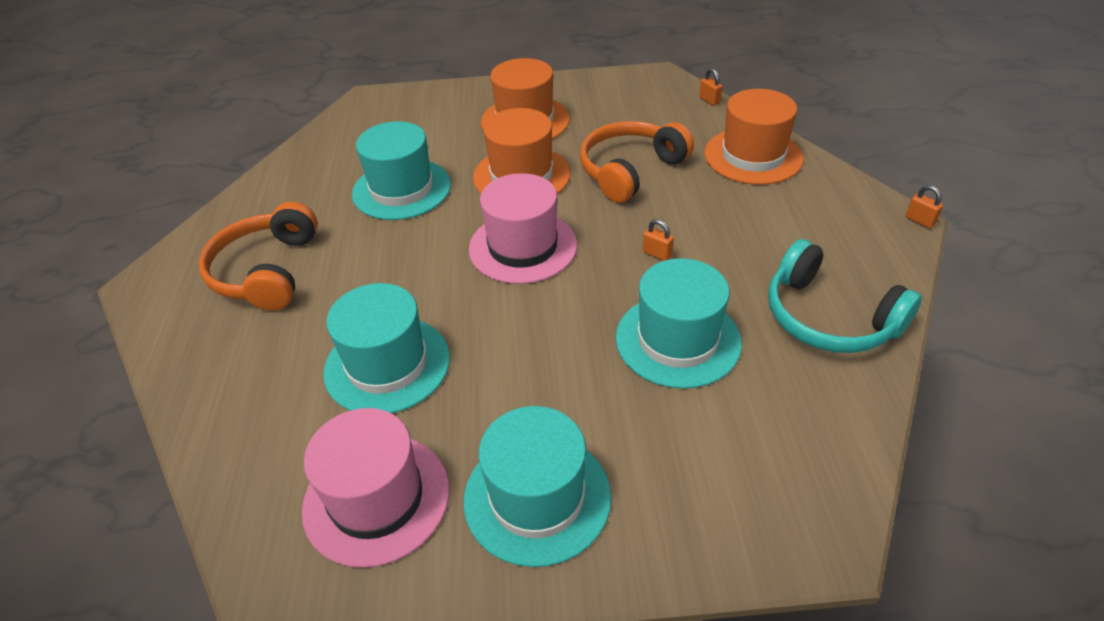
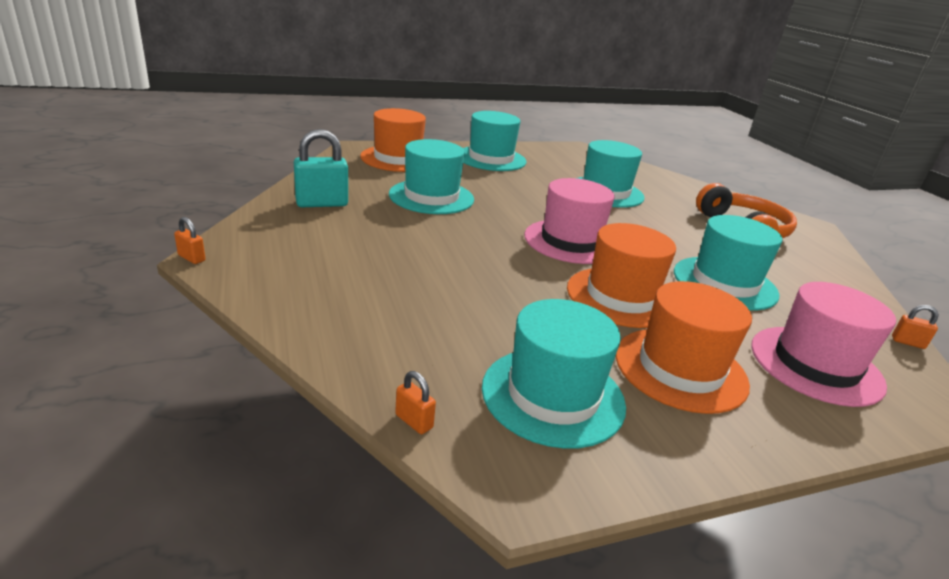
camera: 160 degrees right, 15 degrees down
(376, 498) = (563, 160): pink hat -> pink hat (815, 365)
(623, 109) = (553, 395): none -> turquoise hat
(630, 170) = (505, 303): orange headphones -> none
(657, 254) = (456, 236): orange padlock -> orange padlock (907, 342)
(753, 156) = (355, 323): orange hat -> orange hat (398, 159)
(828, 317) = (322, 203): turquoise headphones -> turquoise padlock

